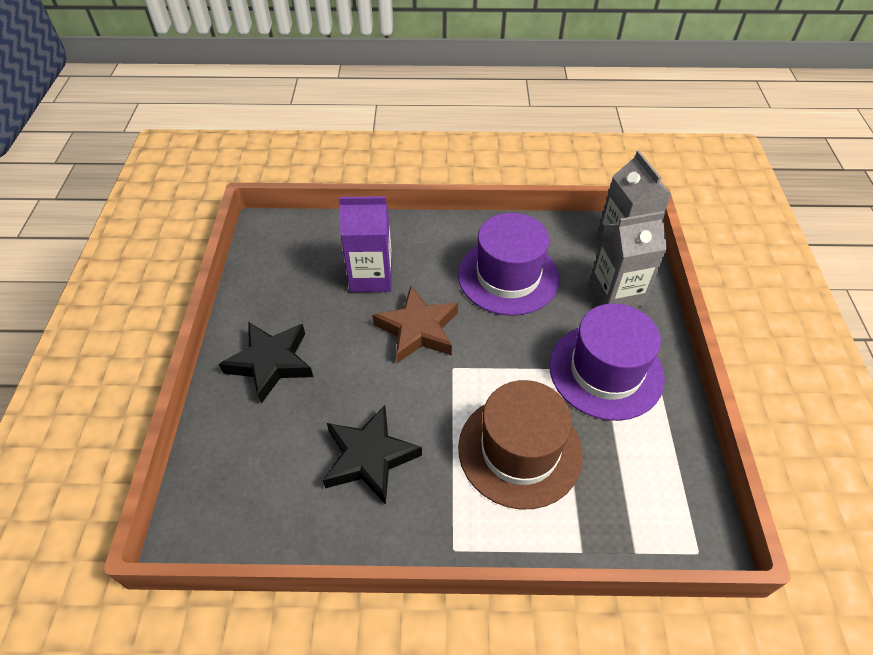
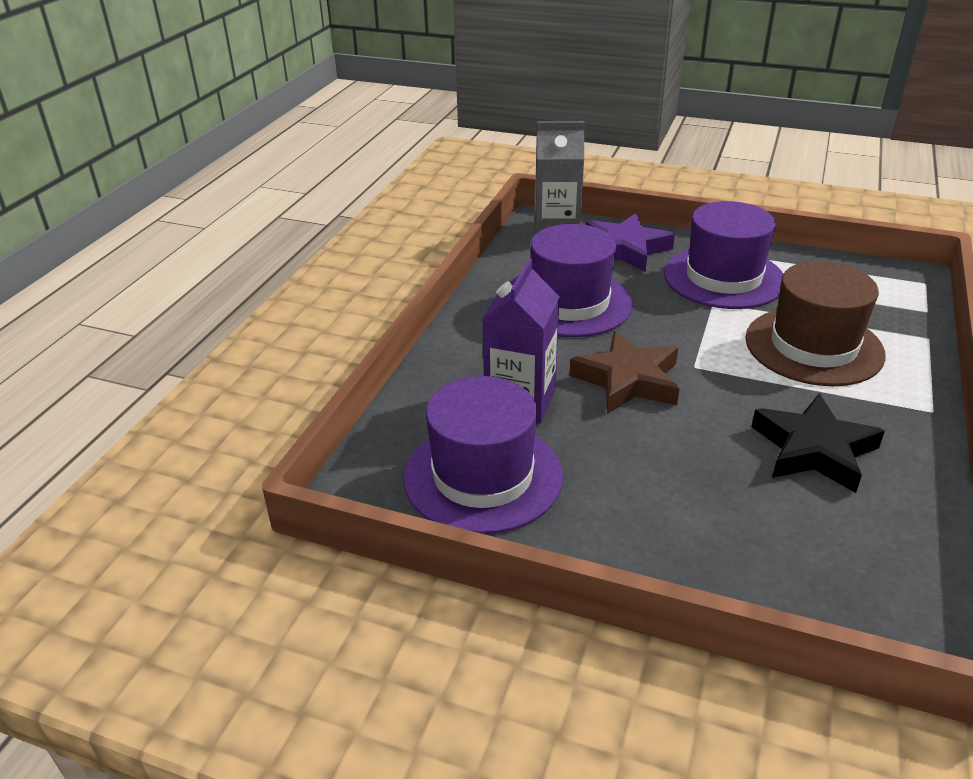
camera: 70 degrees left, 15 degrees down
(271, 363) = (644, 517): black star -> none
(290, 277) = (483, 476): none -> purple hat
(616, 294) = (625, 249): grey carton -> purple star

